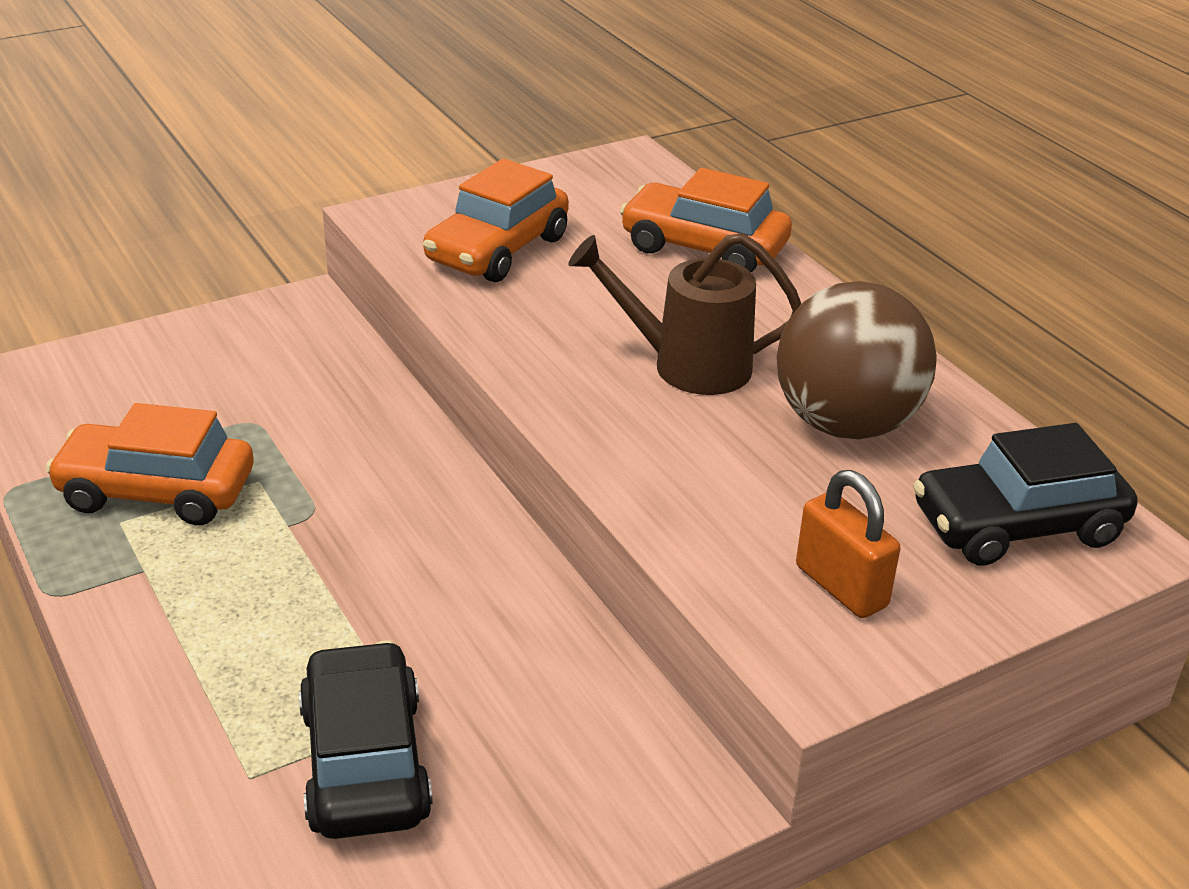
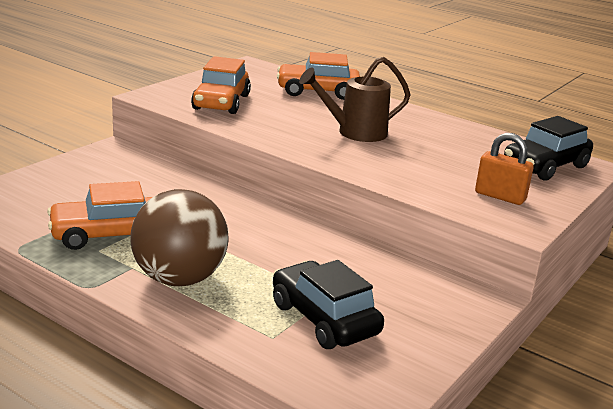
camera: 25 degrees left, 10 degrees down
(845, 424) = (443, 143): brown ball -> brown ball (179, 278)

